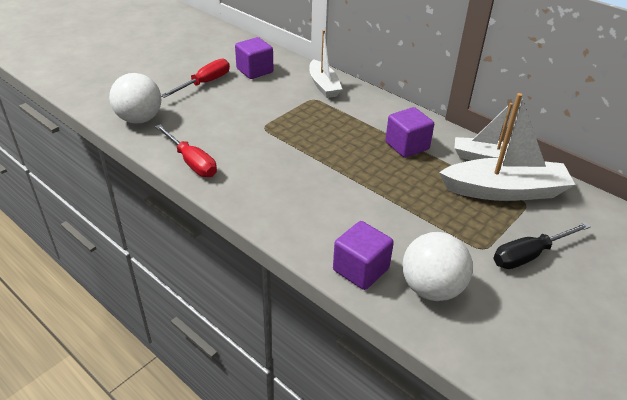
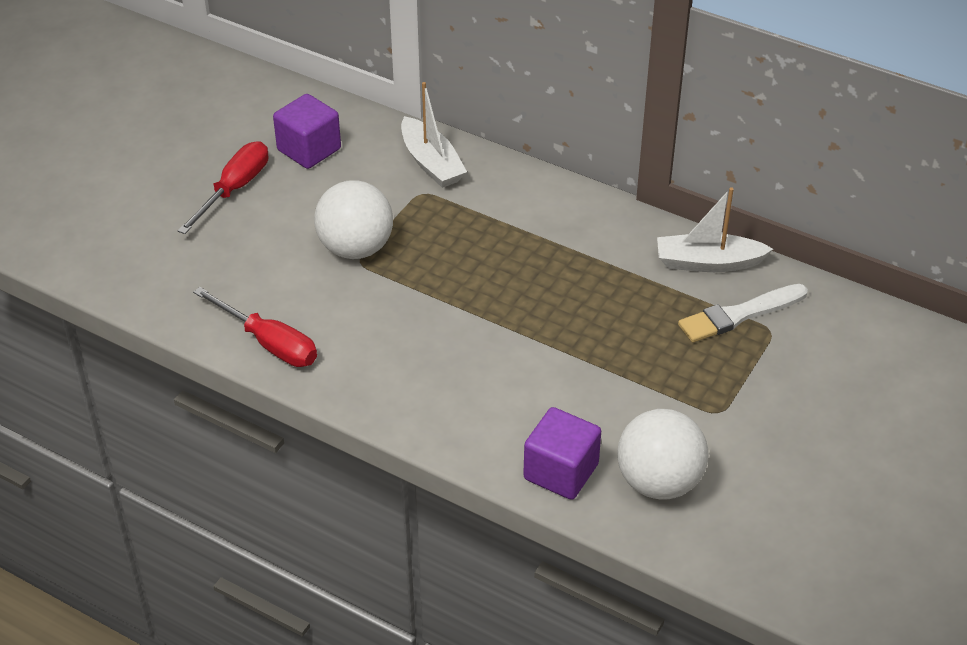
camera: 10 degrees left, 5 degrees up
(139, 119) = (156, 278): white ball -> white ball (356, 248)
(407, 146) = (586, 260): purple cube -> none
(504, 191) = (739, 315): white boat -> white brush
(529, 255) = (781, 411): black screwdriver -> none

